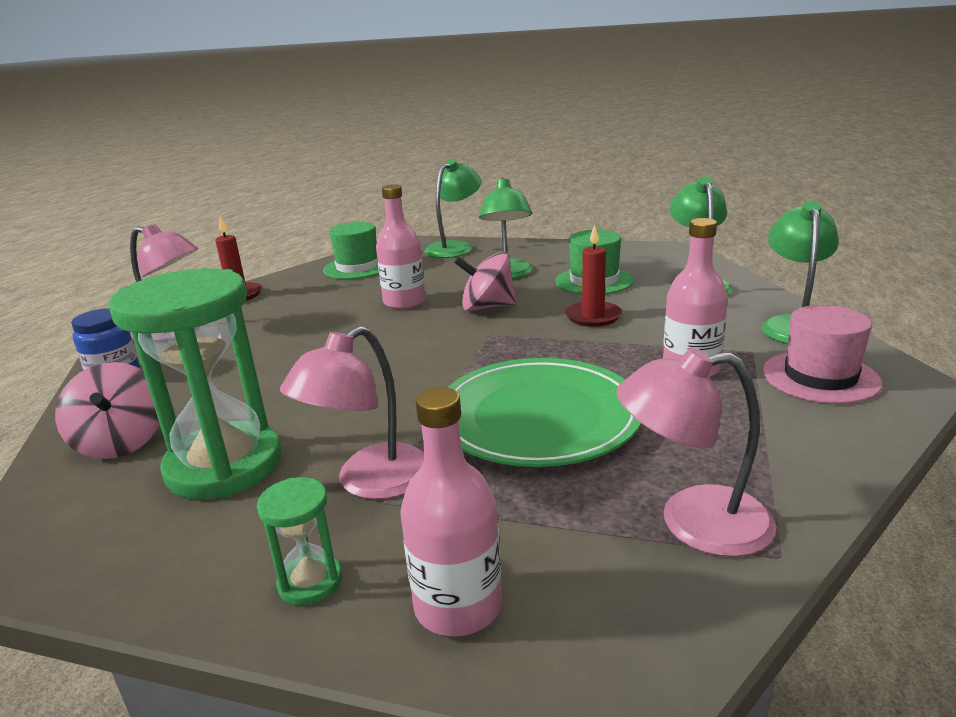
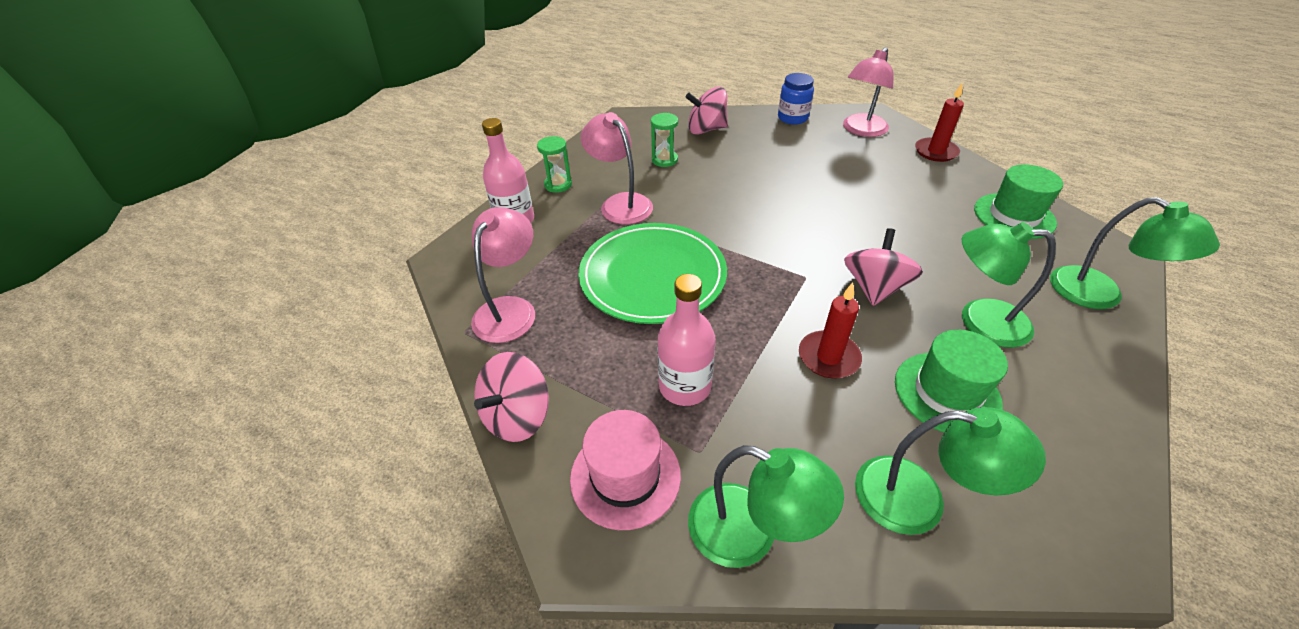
camera: 105 degrees right, 20 degrees up
(224, 465) = (664, 160): green hourglass -> green hourglass, size x0.44
(404, 302) = (899, 237): pink bottle -> none
(843, 454) = (517, 416): none -> pink spinning top

